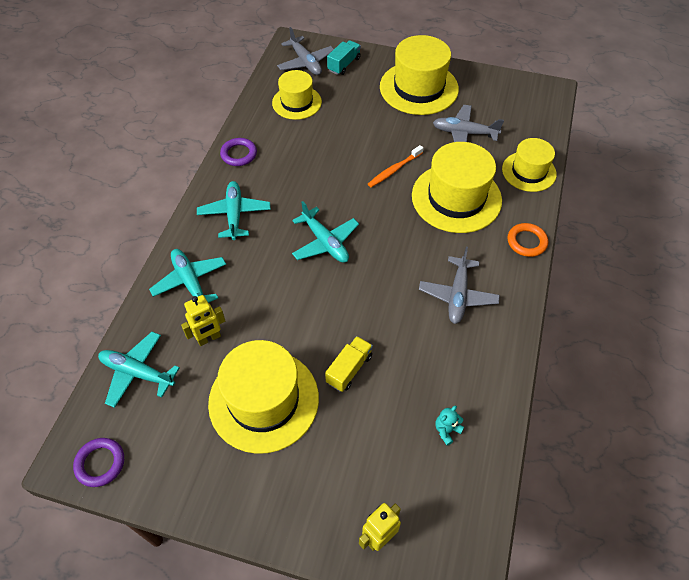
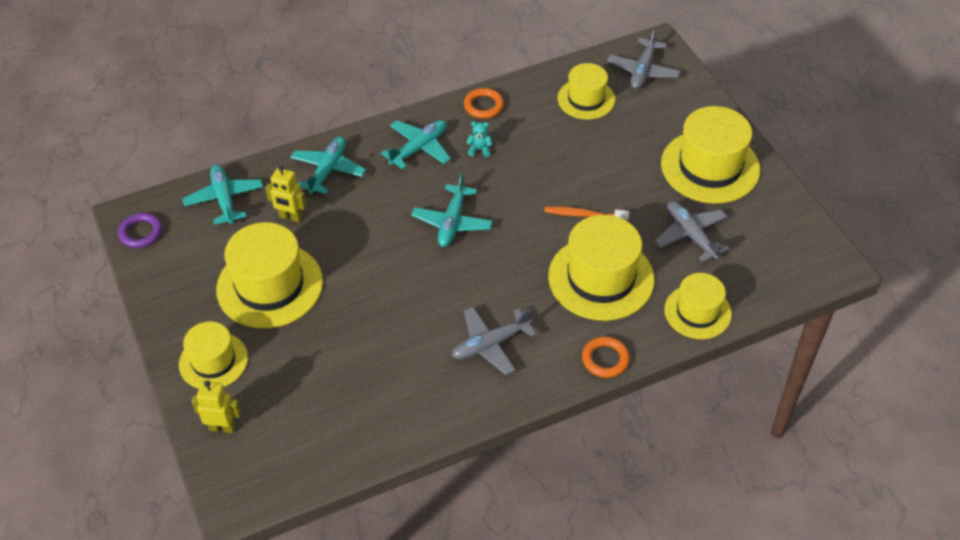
camera: 50 degrees right, 5 degrees down
(239, 154) = (483, 106): purple ring -> orange ring
(302, 497) = (213, 361): none -> yellow hat
(344, 64) = (673, 97): turquoise truck -> none
(349, 369) = (345, 318): yellow truck -> none
(447, 430) = (349, 416): turquoise teddy bear -> turquoise teddy bear (479, 149)

